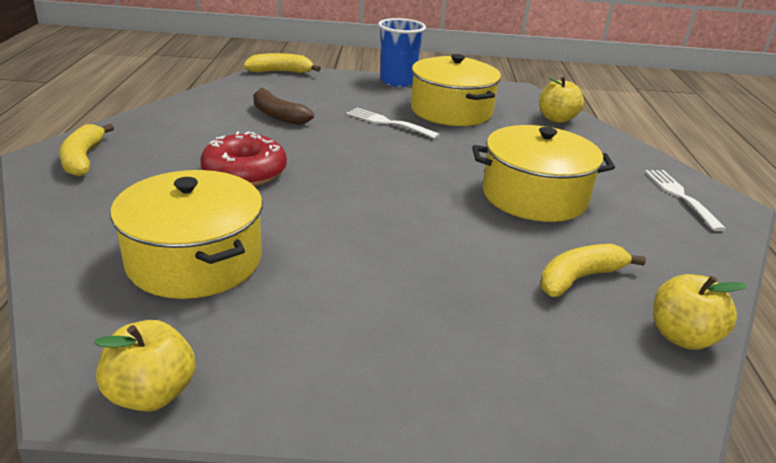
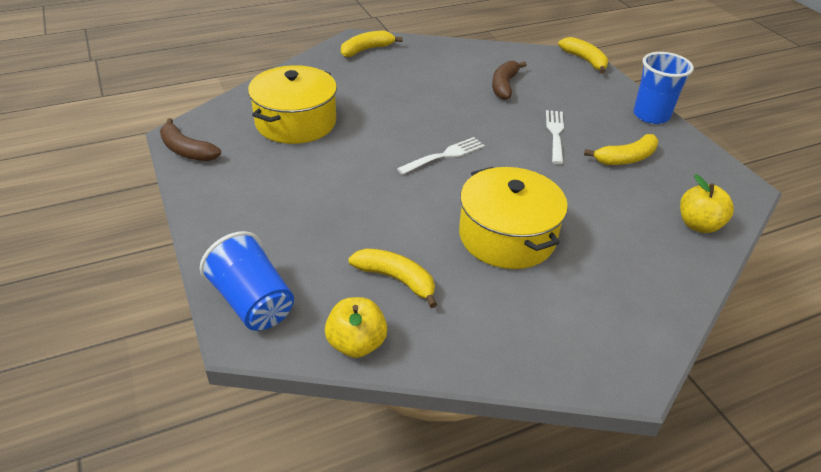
camera: 65 degrees right, 10 degrees up
(151, 394) = (187, 150): yellow apple -> brown banana
(244, 172) = (406, 102): red donut -> none
(451, 111) = (626, 158): yellow pot -> yellow banana
(592, 406) = (253, 302): none -> blue cup
(680, 196) = (609, 333): white fork -> white fork (444, 155)

